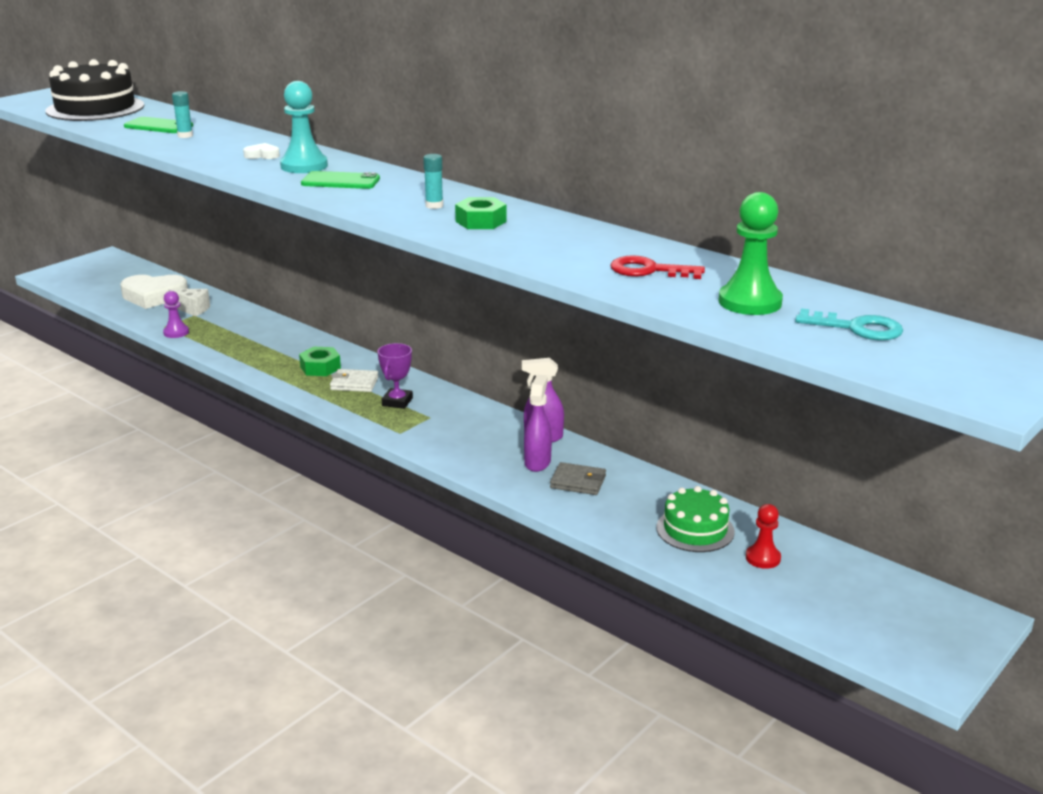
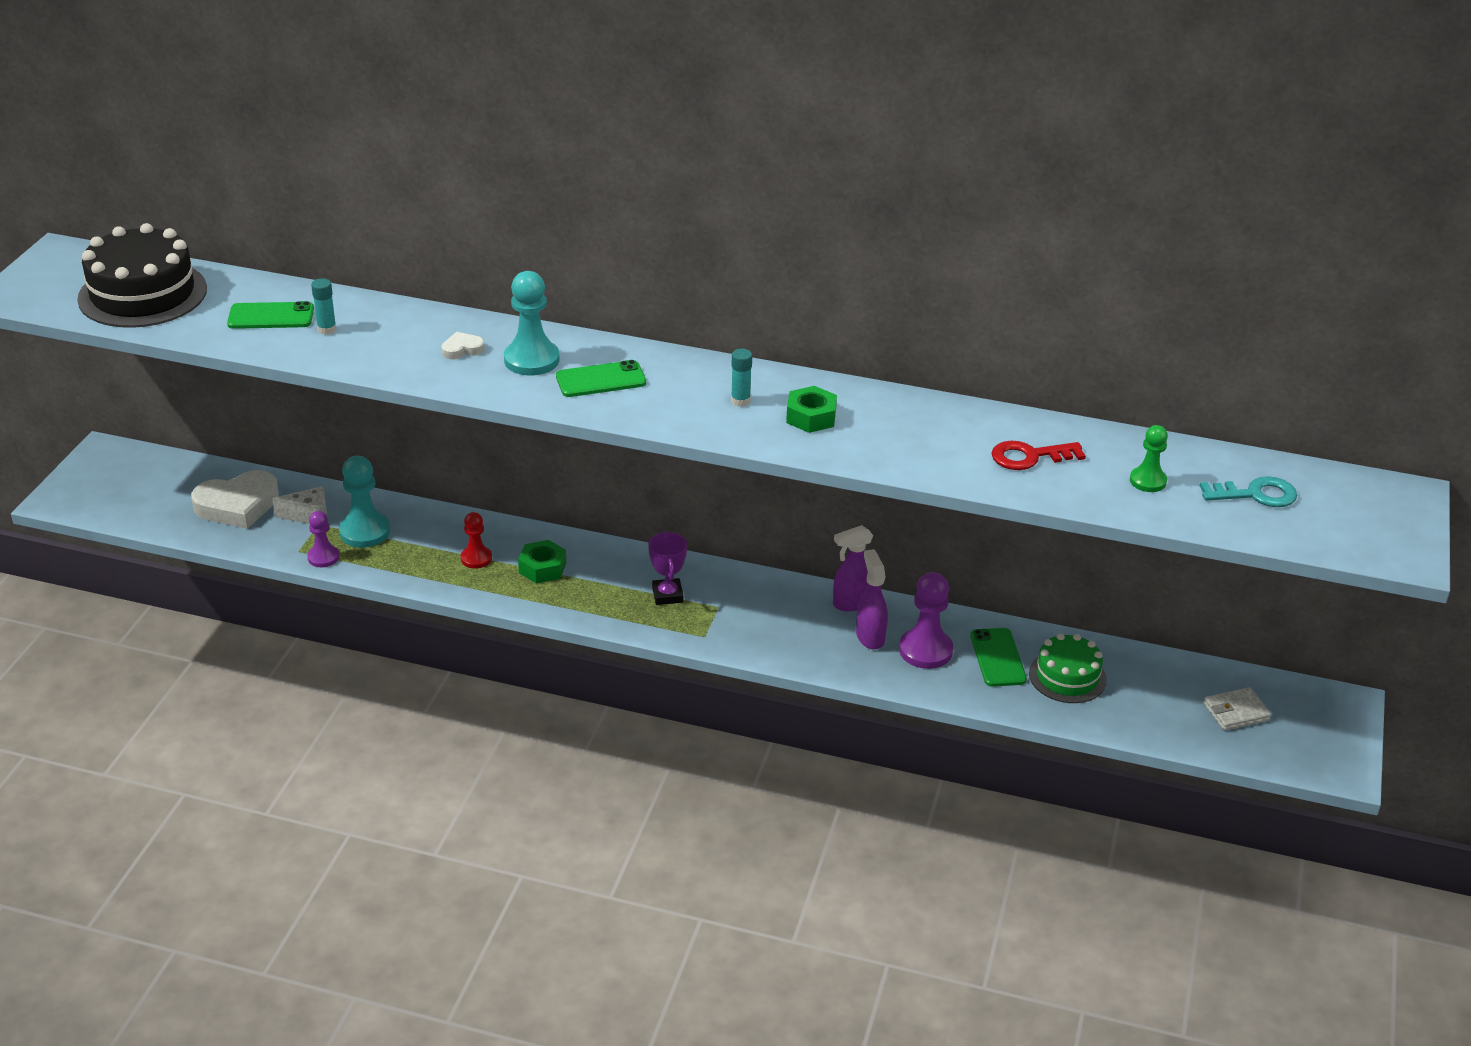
camera: 25 degrees left, 10 degrees up
(219, 324) = (365, 532): none -> turquoise pawn
(354, 383) = (600, 581): white wallet -> white wallet (1236, 712)
(578, 482) = (925, 650): grey wallet -> purple pawn
(640, 501) = (998, 658): none -> green phone
(750, 302) = (1148, 481): green pawn -> green pawn, size x0.61
(763, 558) = (1144, 692): red pawn -> red pawn (476, 558)

